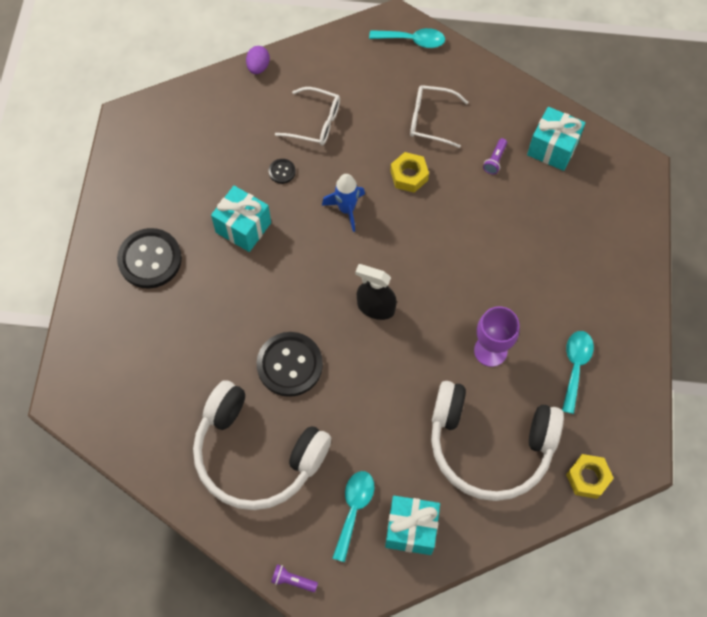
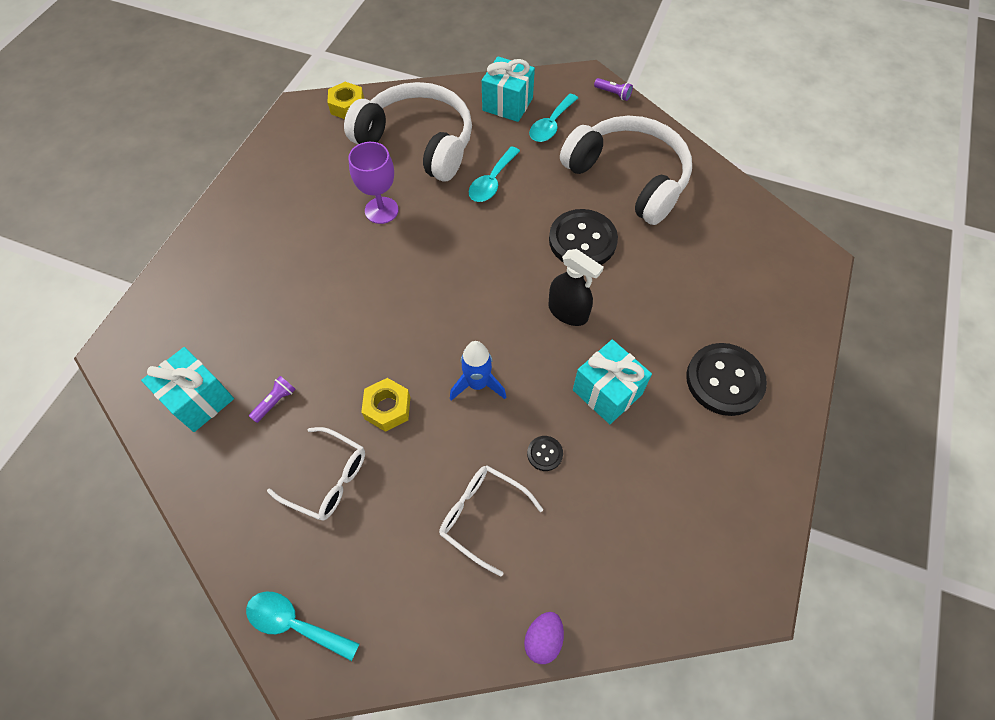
camera: 165 degrees left, 5 degrees down
(375, 307) = (479, 272): black spray bottle -> black spray bottle (568, 312)
(575, 366) = (310, 181): turquoise spoon -> turquoise spoon (492, 182)

